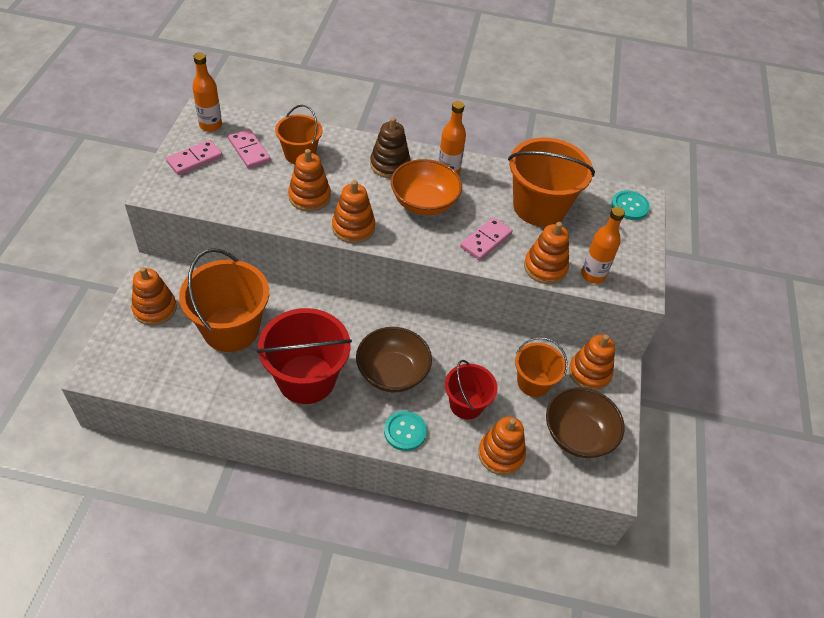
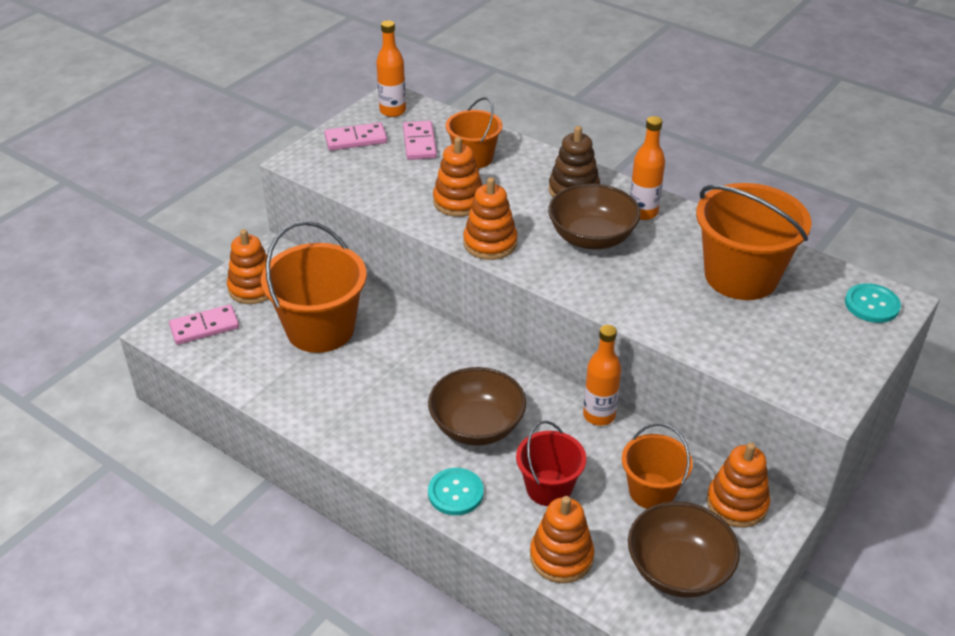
camera: 30 degrees right, 10 degrees down
(306, 379) = (373, 403): red bucket -> none
(424, 202) = (592, 238): orange bowl -> brown bowl
(486, 240) = (646, 295): pink domino -> pink domino (204, 327)
(545, 267) = (707, 343): orange stacking toy -> none
(593, 275) = (769, 368): orange bottle -> orange bottle (599, 415)

